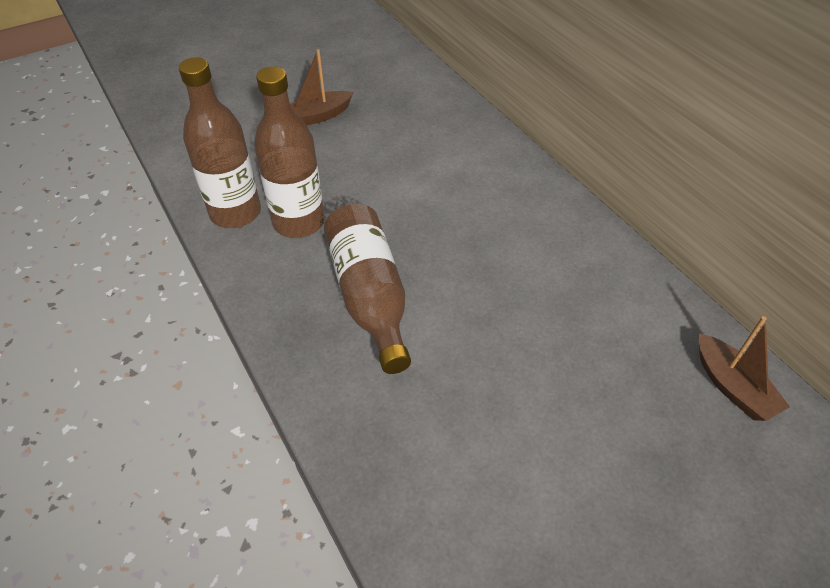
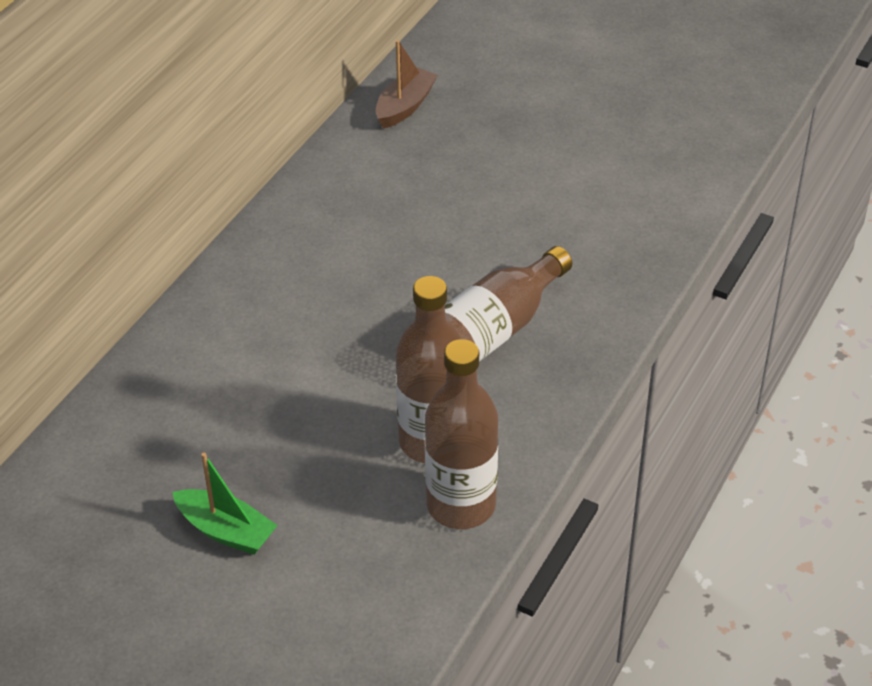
camera: 120 degrees left, 5 degrees down
(318, 116) = (226, 531): brown boat -> green boat

